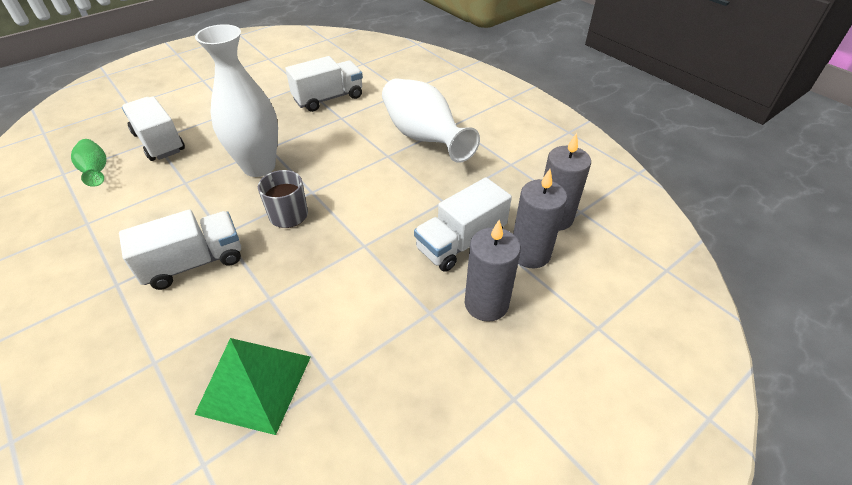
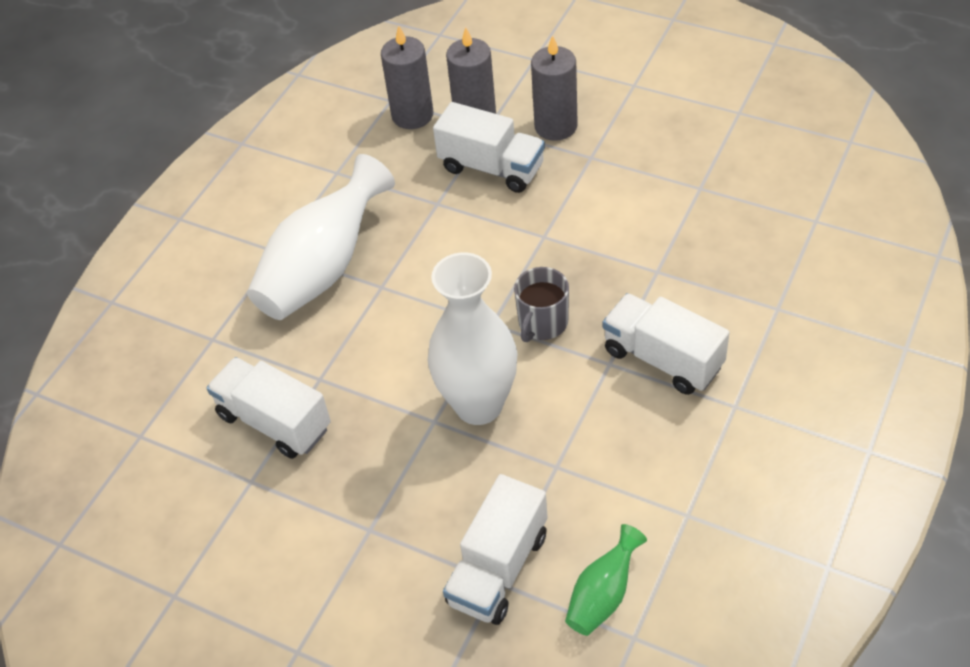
camera: 110 degrees left, 5 degrees up
(255, 384) = (739, 229): green pyramid -> none

